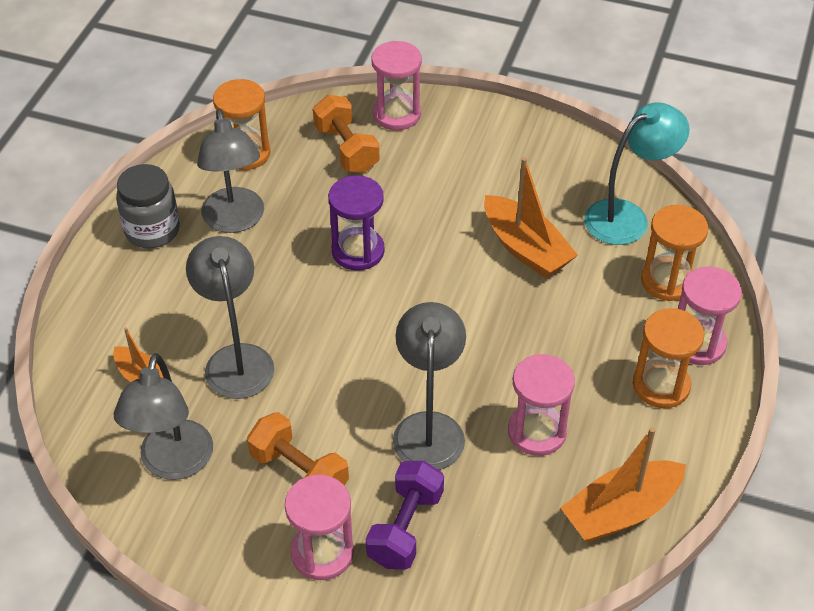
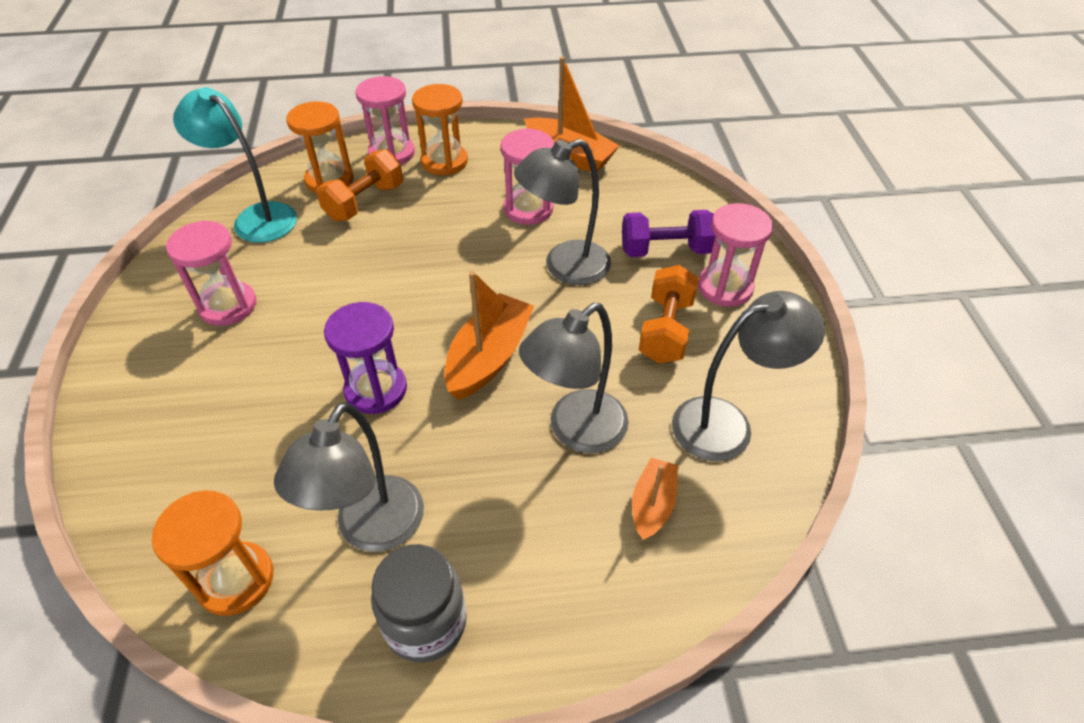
camera: 115 degrees left, 0 degrees up
(235, 221) = (371, 530): grey lamp -> grey lamp turned 150 degrees clockwise
(346, 149) = (202, 466): orange dumbbell -> orange dumbbell (365, 202)
(396, 114) = (123, 439): pink hourglass -> pink hourglass (228, 306)
(525, 248) = (322, 268): orange boat -> orange boat (489, 357)

